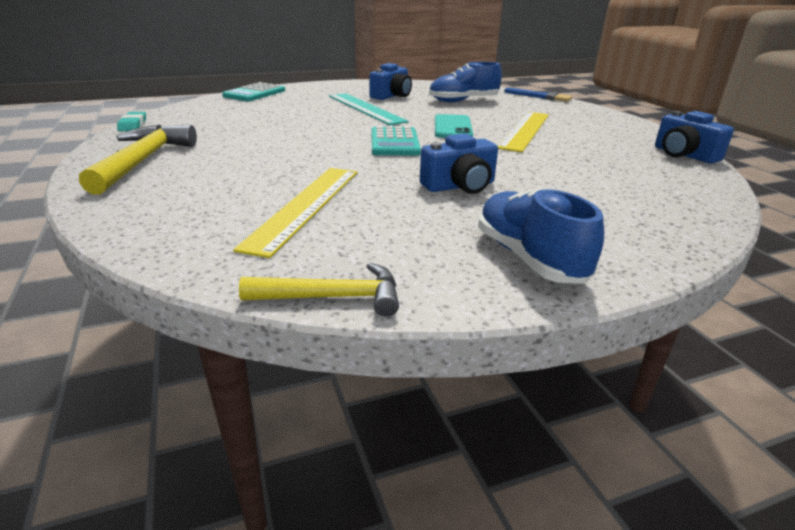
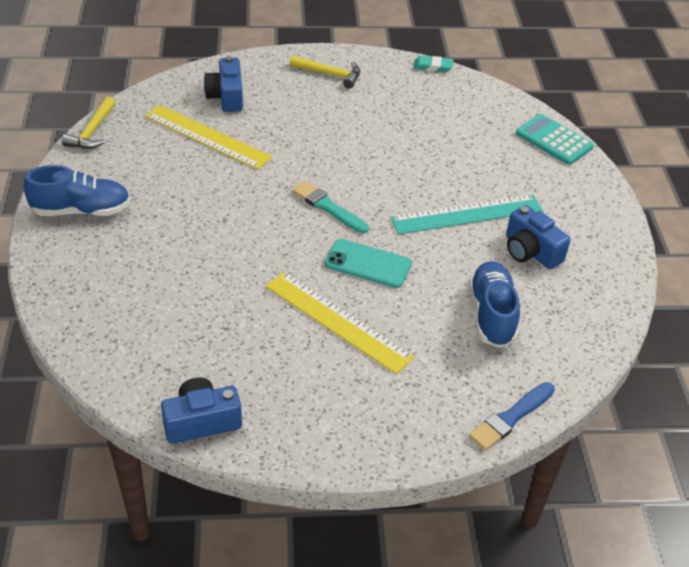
camera: 105 degrees right, 15 degrees up
(143, 161) = (329, 74): yellow hammer -> yellow hammer, size x0.63
(394, 143) = (328, 207): turquoise calculator -> turquoise brush
(460, 186) = (204, 217): blue camera -> blue camera (226, 97)

